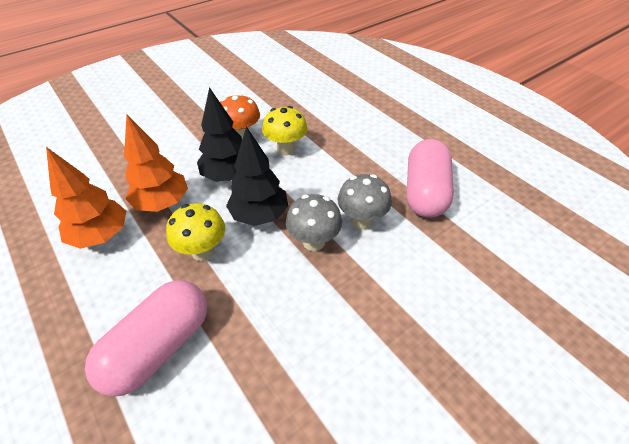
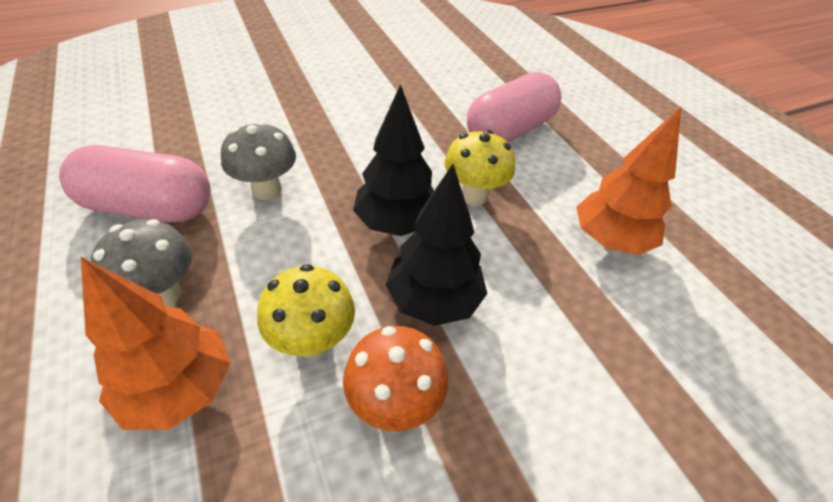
camera: 170 degrees left, 0 degrees up
(162, 203) = (538, 271): orange tree -> orange tree (179, 389)
(314, 242) = (339, 179): grey mushroom -> grey mushroom (163, 294)
(425, 192) = (149, 207): pink capsule -> pink capsule turned 75 degrees clockwise

